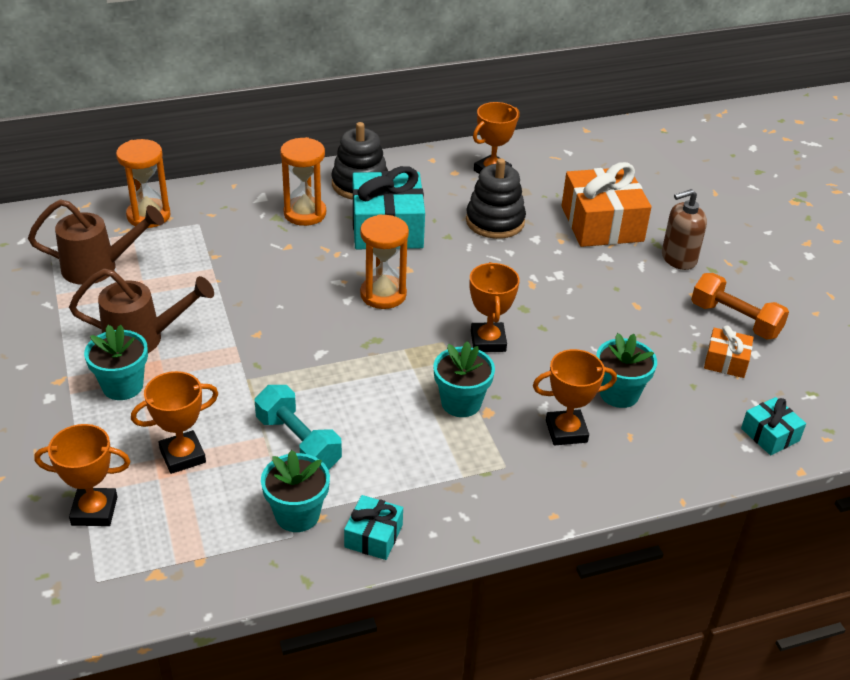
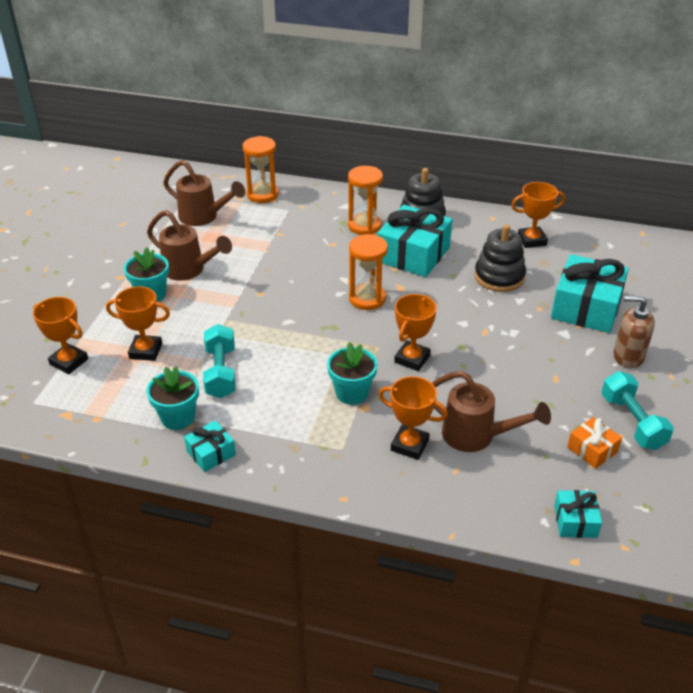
camera: 35 degrees right, 0 degrees up
(602, 224) = (586, 307): orange gift -> turquoise gift
(619, 394) = (477, 436): turquoise flower pot -> brown watering can
(735, 320) = (632, 422): orange dumbbell -> turquoise dumbbell

